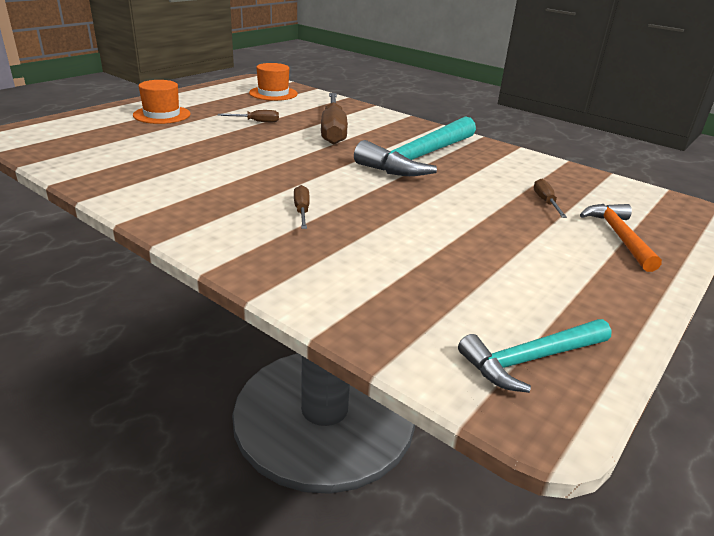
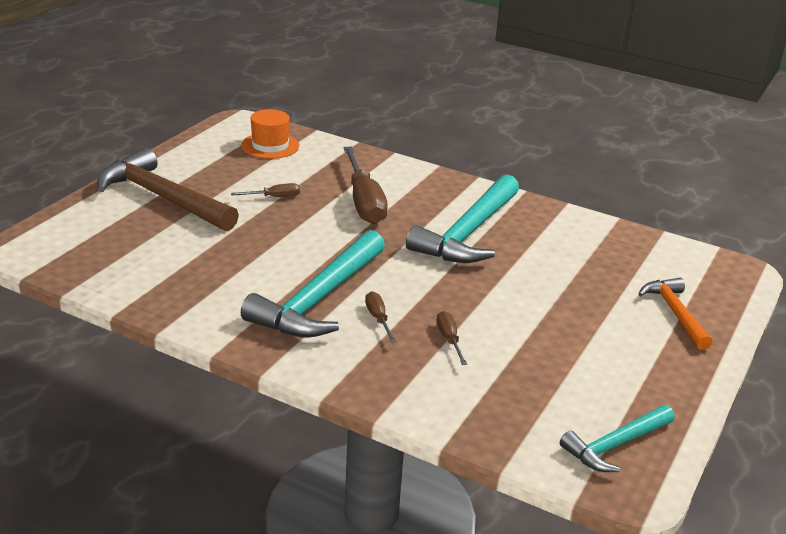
camera: 10 degrees left, 0 degrees up
(162, 115) = (163, 198): orange hat -> brown hammer
(253, 191) = (319, 299): none -> turquoise hammer
(545, 202) = (604, 279): brown screwdriver -> brown screwdriver (449, 339)

